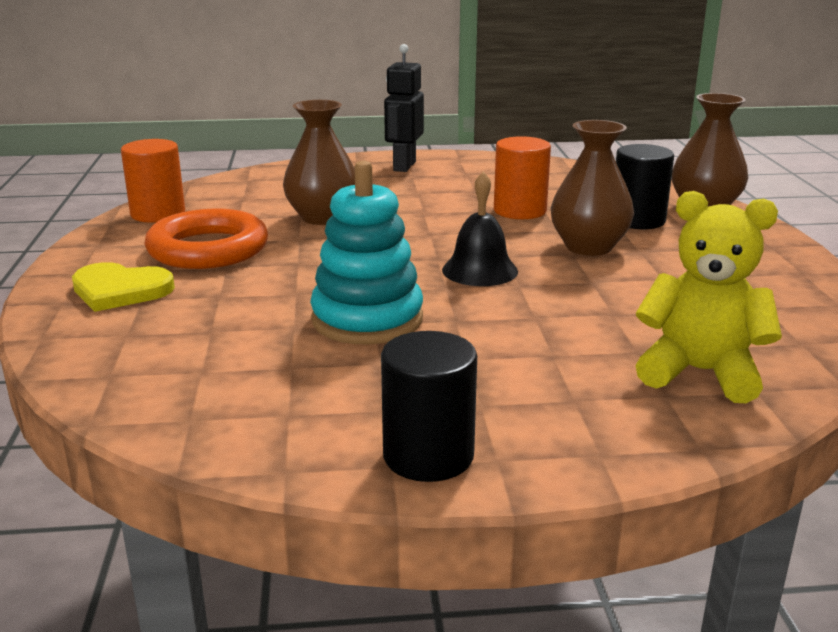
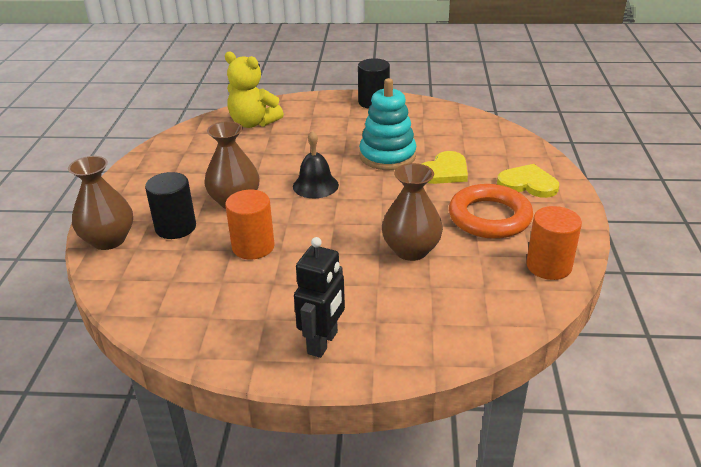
camera: 170 degrees left, 10 degrees up
(260, 300) = (444, 171): none -> yellow heart

